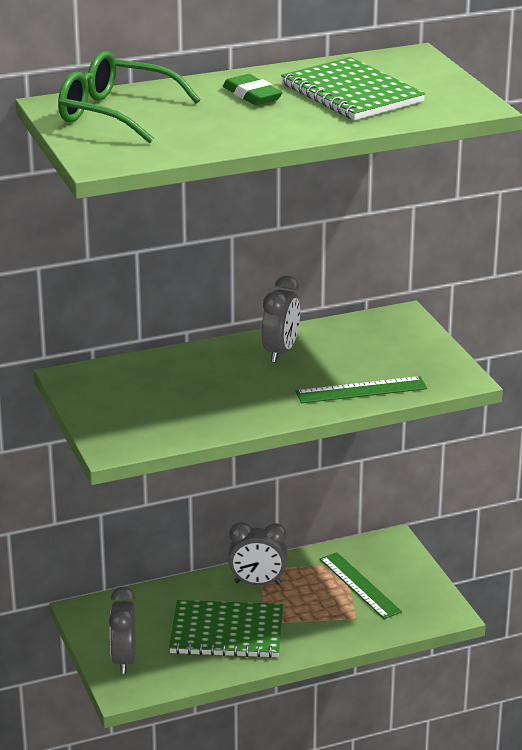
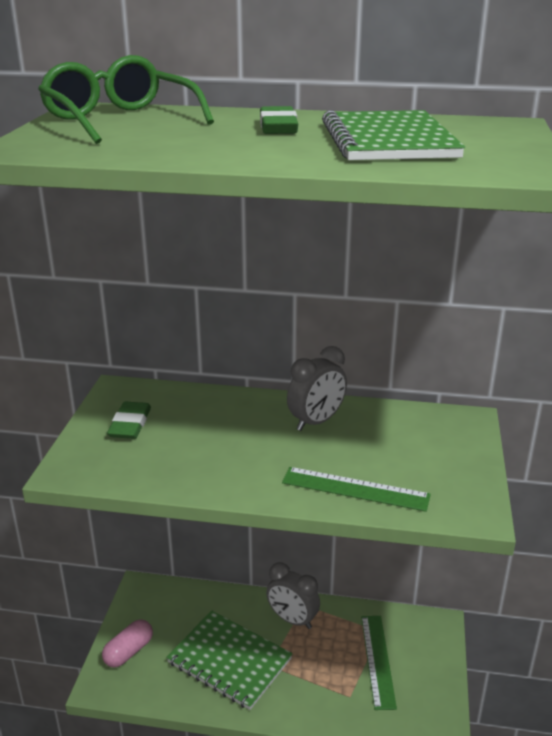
camera: 30 degrees right, 0 degrees up
(121, 400) = (130, 424): none -> green eraser
(124, 660) = (129, 652): grey clock -> pink capsule

